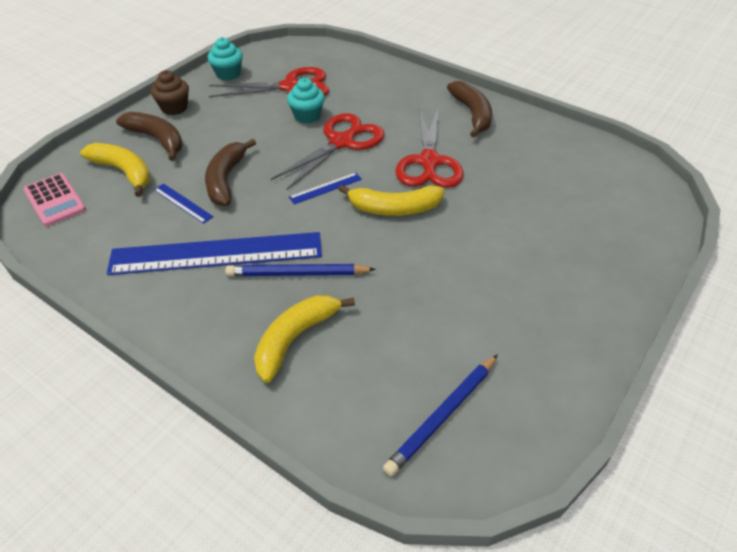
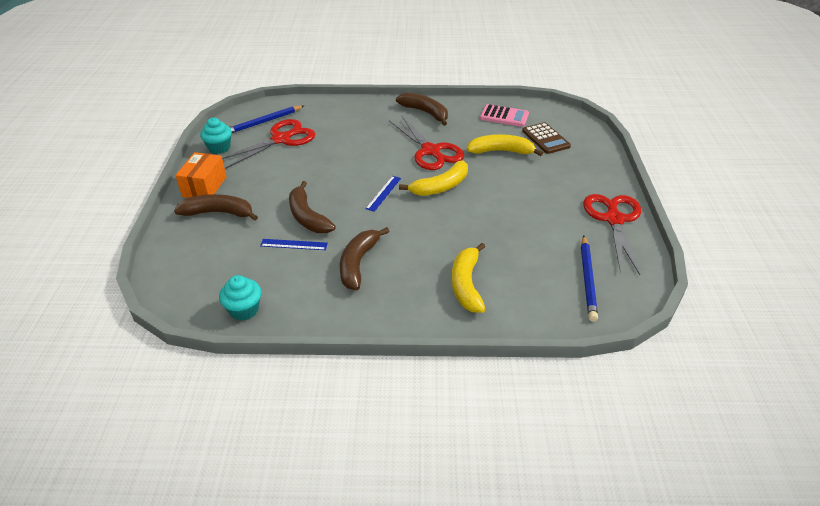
camera: 35 degrees left, 5 degrees down
(55, 200) = (186, 287): pink calculator -> pink calculator (504, 116)
(124, 172) = (220, 245): yellow banana -> yellow banana (501, 151)
(174, 108) = (204, 186): brown cupcake -> orange box
(216, 254) = (358, 263): blue ruler -> brown banana
(297, 274) = (425, 249): blue pencil -> blue pencil (263, 122)
(307, 116) = (316, 154): turquoise cupcake -> turquoise cupcake (244, 310)
(341, 142) = (361, 161): red scissors -> red scissors (614, 220)
(590, 205) = (545, 139): none -> brown calculator

